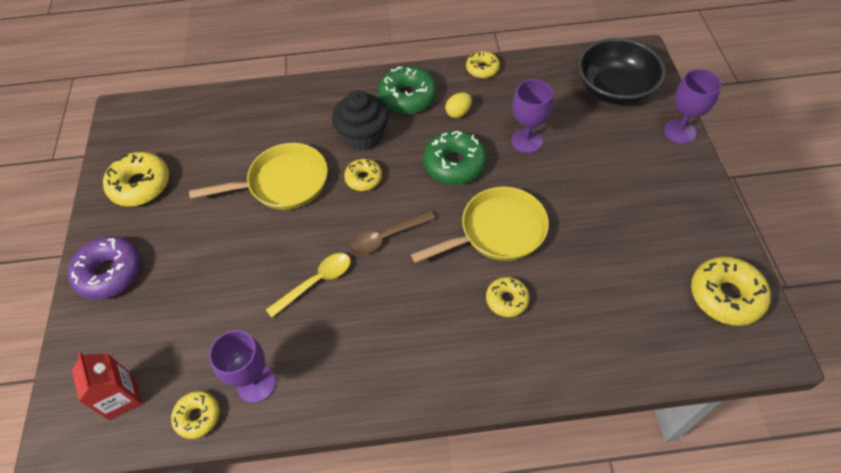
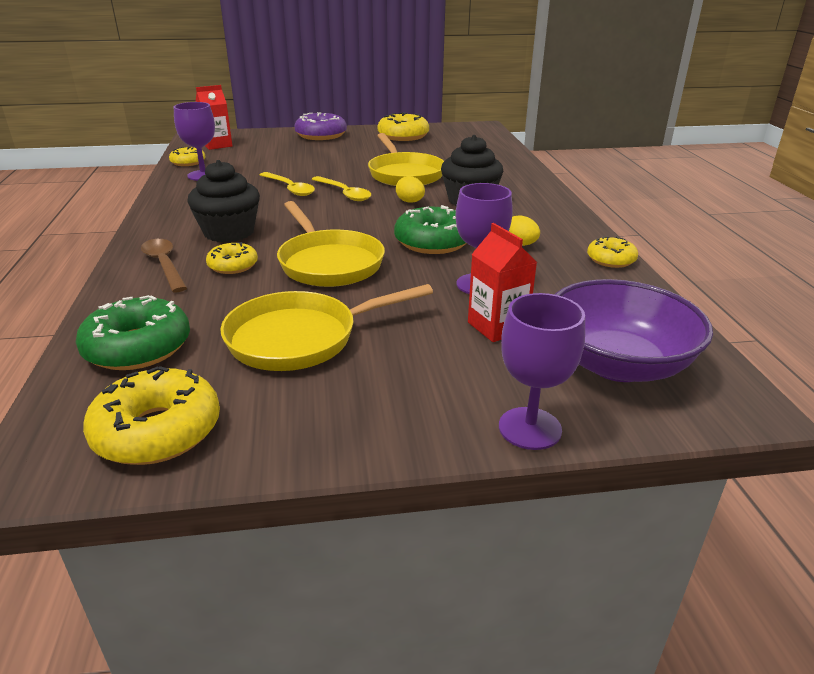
camera: 85 degrees right, 25 degrees down
(336, 232) = (344, 193): none -> yellow spoon
(363, 178) = (410, 202): yellow donut -> yellow egg
(386, 237) = (333, 212): brown spoon -> brown spoon (164, 265)
(408, 97) = (537, 219): green donut -> green donut (138, 347)
(435, 318) = (229, 232): none -> black cupcake
(582, 136) = (497, 326): none -> red carton
(613, 237) = (300, 338): none -> yellow pan
(614, 90) = (617, 364): black bowl -> purple bowl

